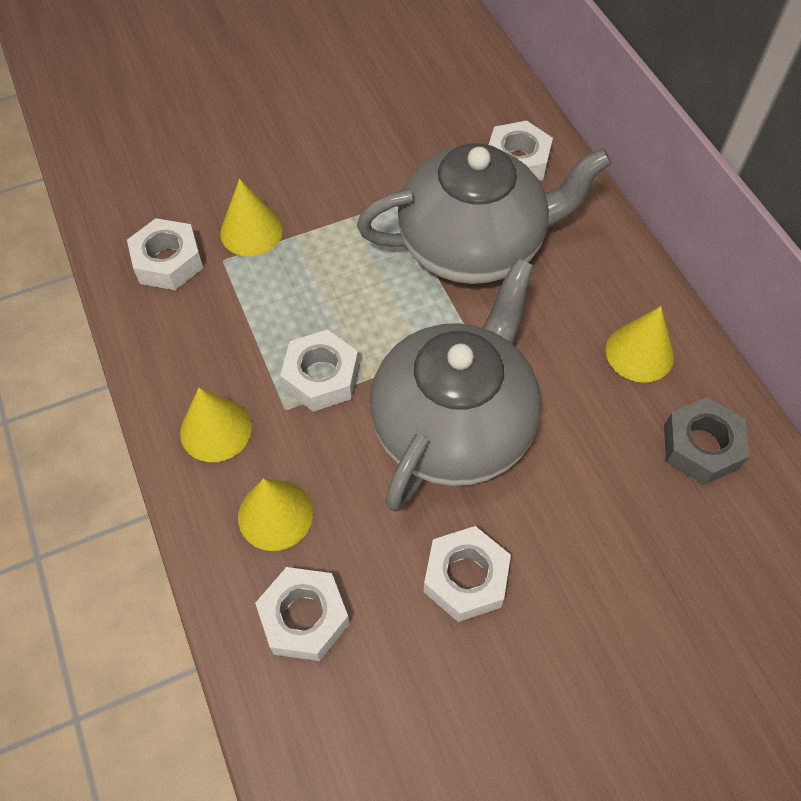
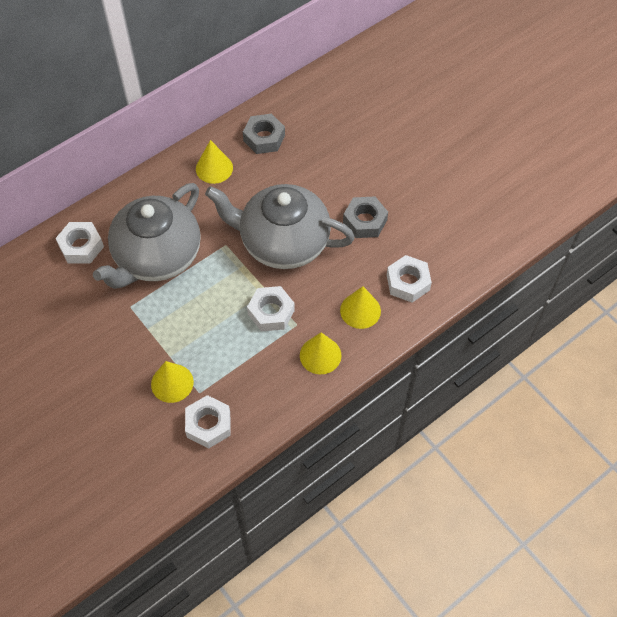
camera: 105 degrees left, 0 degrees up
(465, 578) = (365, 221): white nut -> grey nut
(474, 246) = (156, 256): grey teapot -> grey teapot turned 120 degrees counterclockwise

